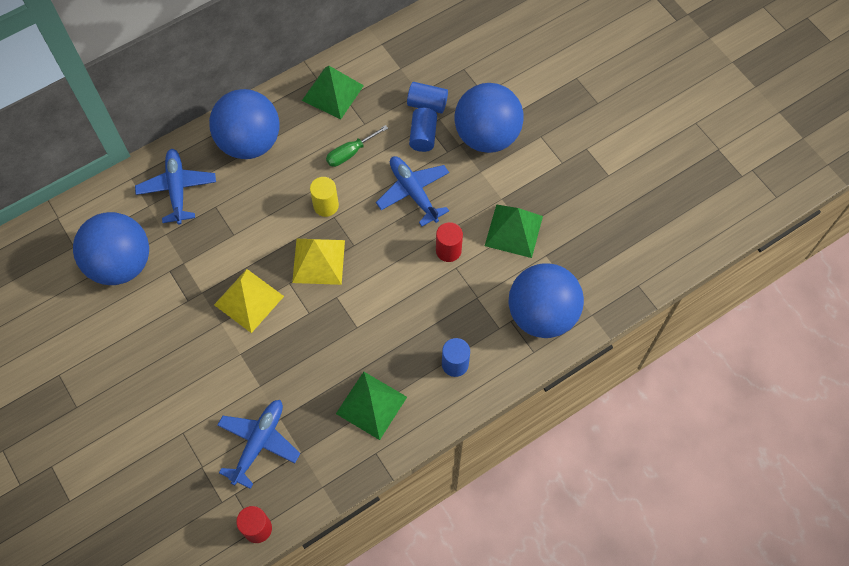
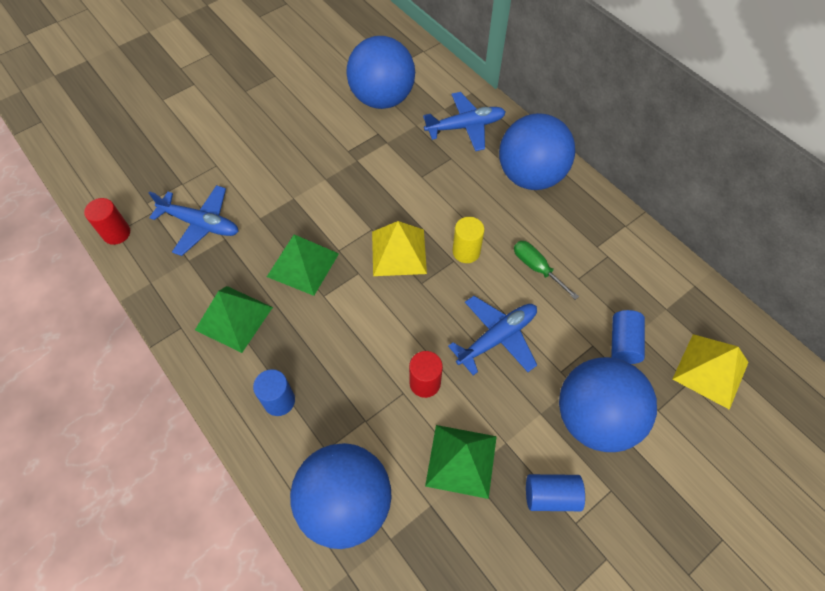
camera: 85 degrees right, 5 degrees down
(249, 300) = (350, 198): yellow pyramid -> yellow pyramid (710, 370)
(333, 93) = (611, 243): green pyramid -> green pyramid (303, 265)
(423, 136) = (576, 342): blue cylinder -> blue cylinder (551, 495)

